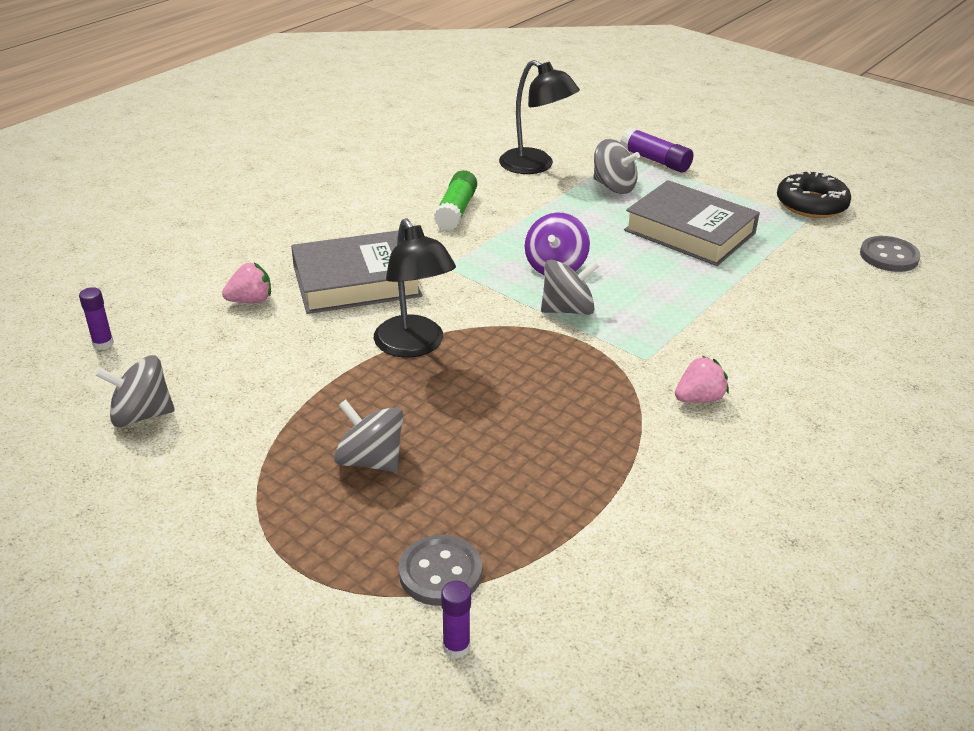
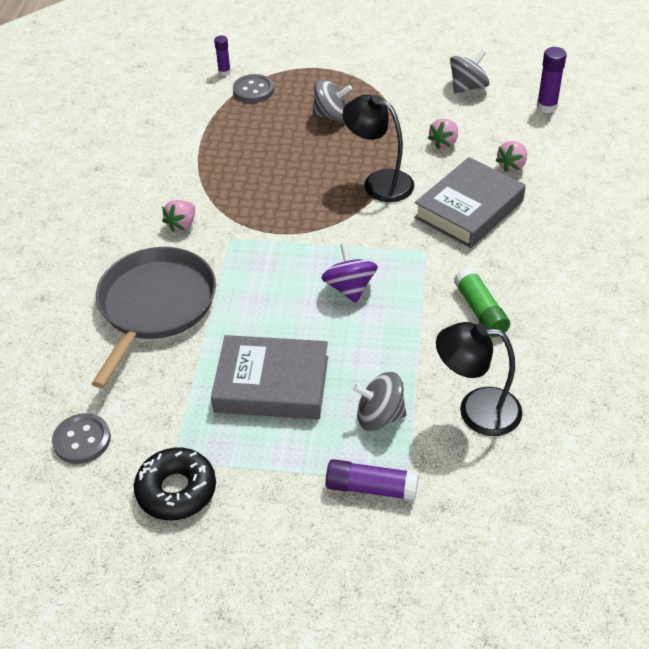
camera: 150 degrees right, 10 degrees up
(103, 344) = (546, 107): purple glue stick -> purple glue stick, size x1.56
(282, 356) = (444, 143): none -> pink strawberry
(567, 309) = (309, 253): grey spinning top -> none
(775, 327) = (155, 306): none -> grey pan

